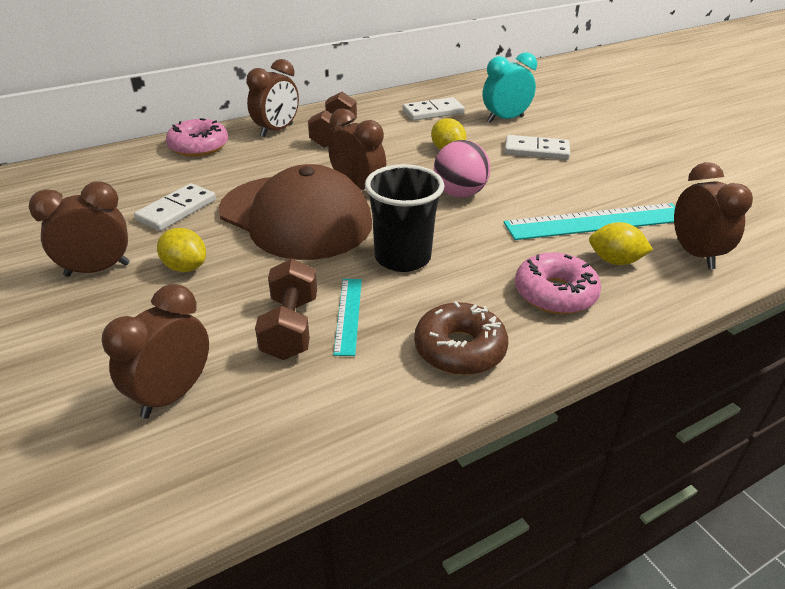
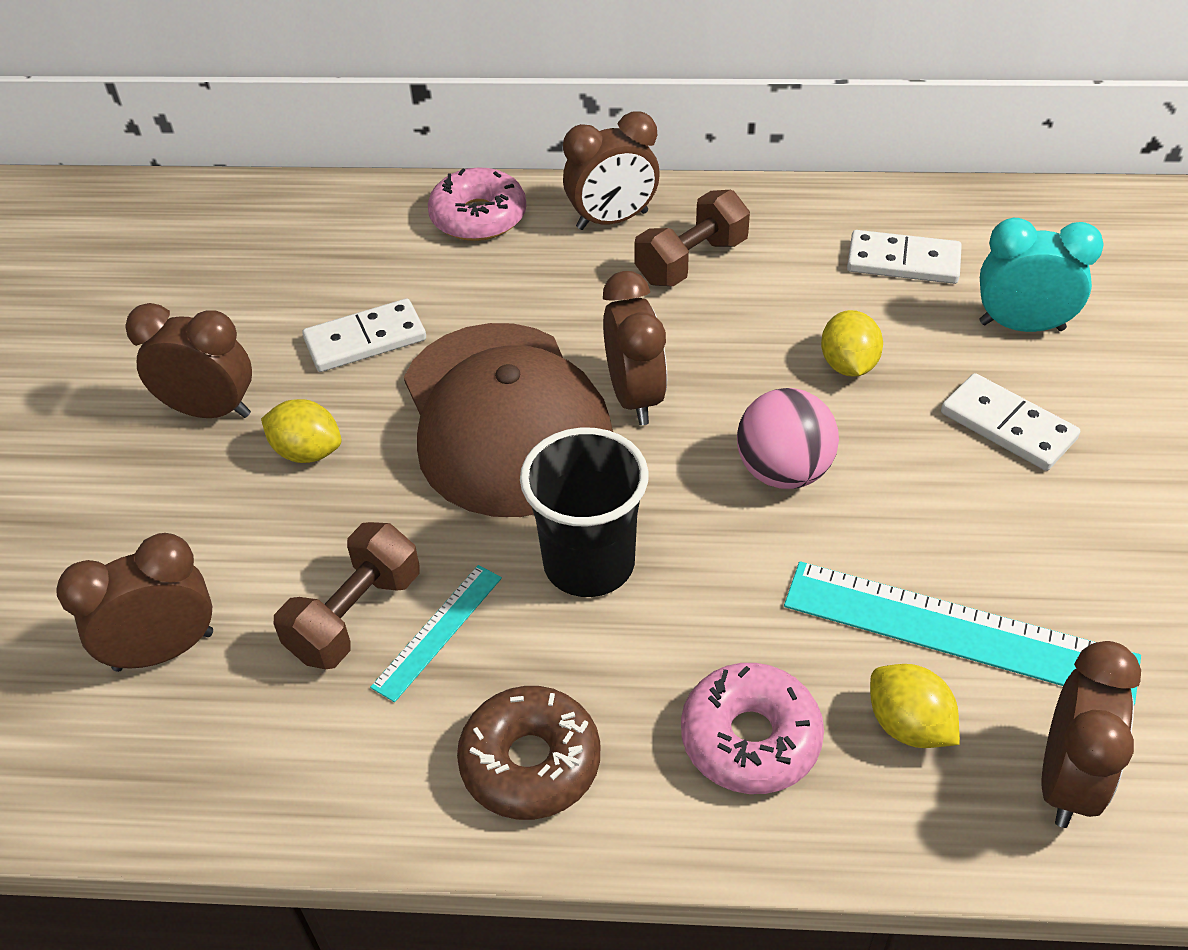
camera: 35 degrees right, 10 degrees up
(185, 267) = (307, 452): yellow lemon -> yellow lemon turned 45 degrees counterclockwise

